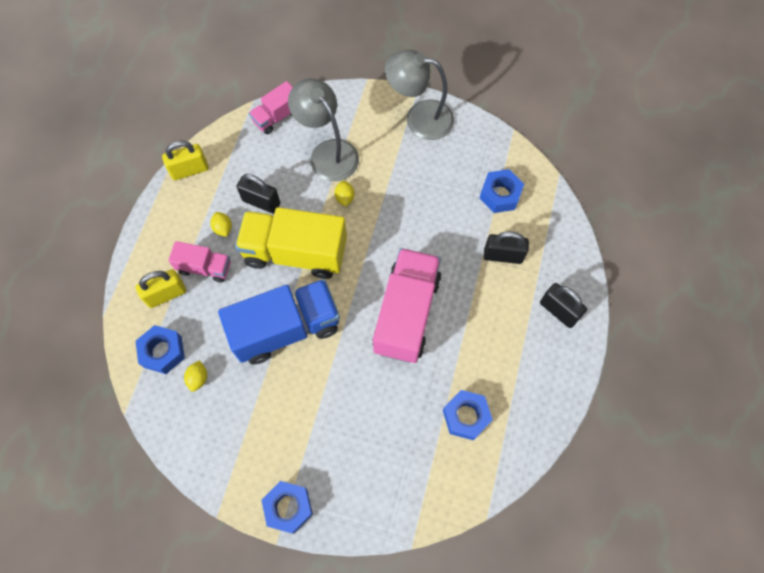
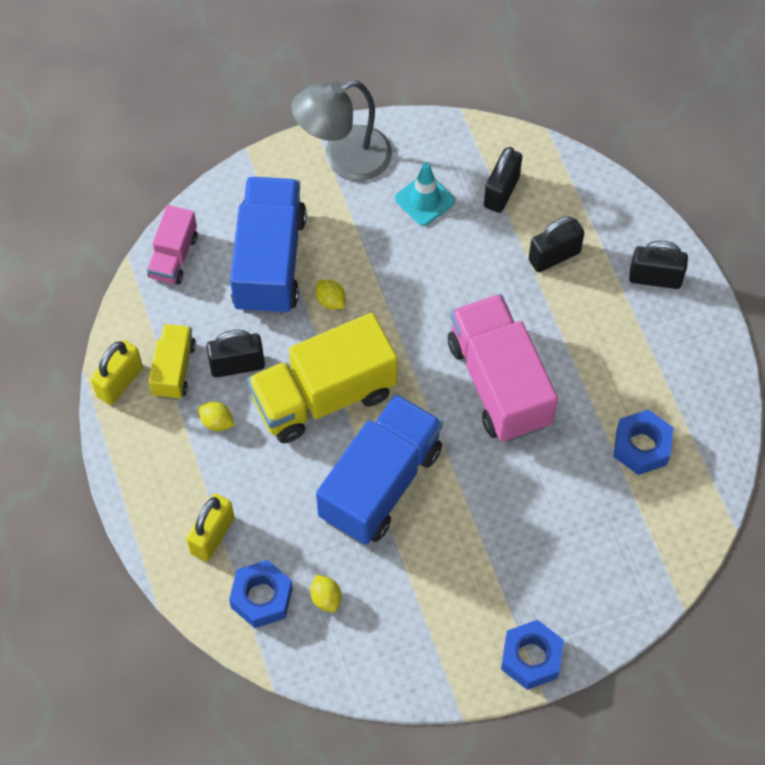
camera: 35 degrees left, 5 degrees down
(205, 267) = (232, 478): pink truck -> none
(224, 182) = (174, 369): none -> yellow truck
(328, 152) = (269, 262): grey lamp -> blue truck
(448, 171) = (425, 200): none -> turquoise traffic cone
(500, 195) = (501, 191): blue nut -> black padlock

